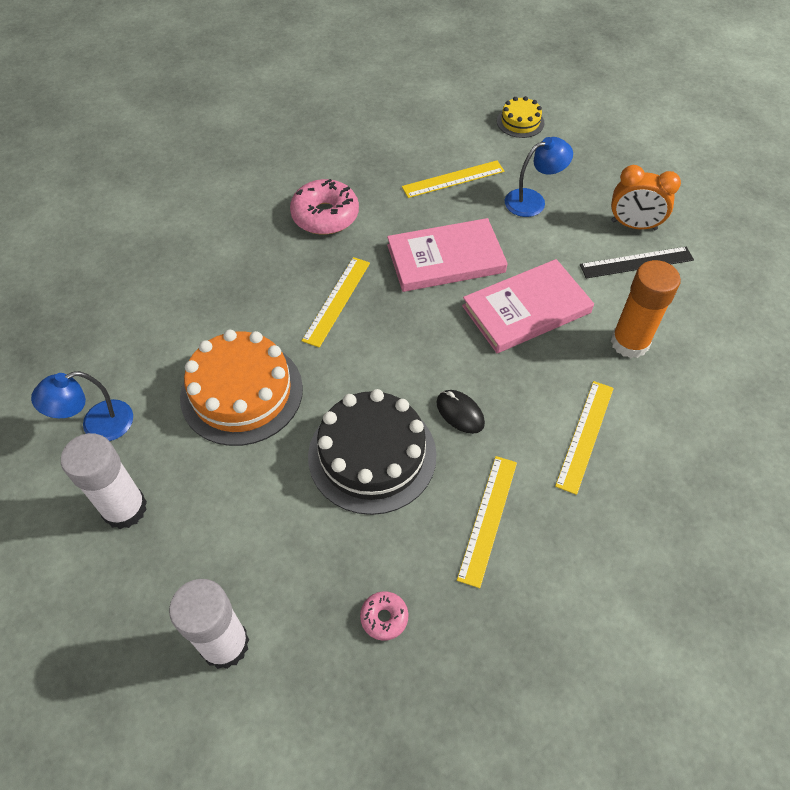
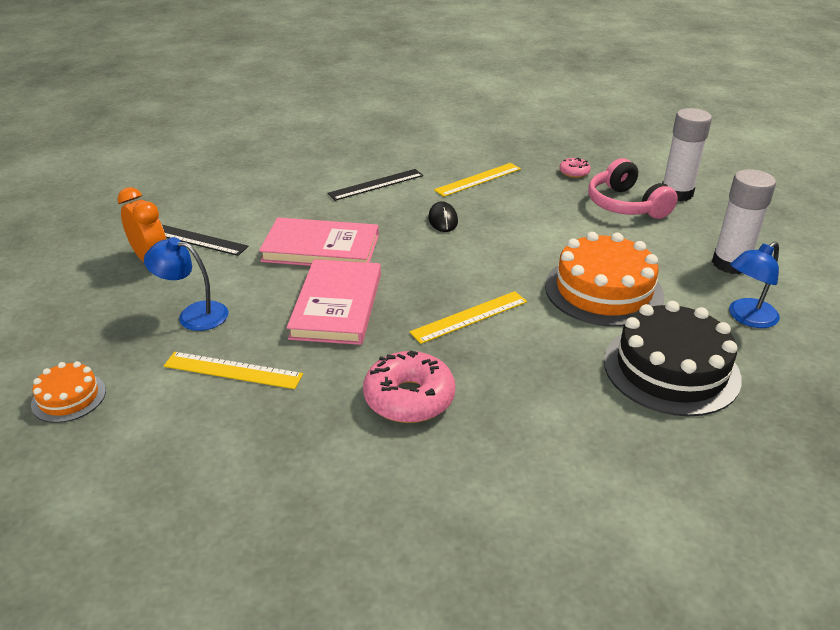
camera: 145 degrees left, 20 degrees down
(97, 425) = (747, 318): blue lamp -> blue lamp turned 135 degrees clockwise
(280, 569) = (626, 205): none -> pink headphones
(372, 455) = (525, 224): black cake -> black cake (671, 369)
(445, 259) = (337, 305): pink book -> pink book turned 75 degrees clockwise
(520, 122) = (69, 397): yellow cake -> orange cake
(585, 435) = (376, 184): yellow ruler -> black ruler
(629, 343) = (280, 206): orange glue stick -> none

